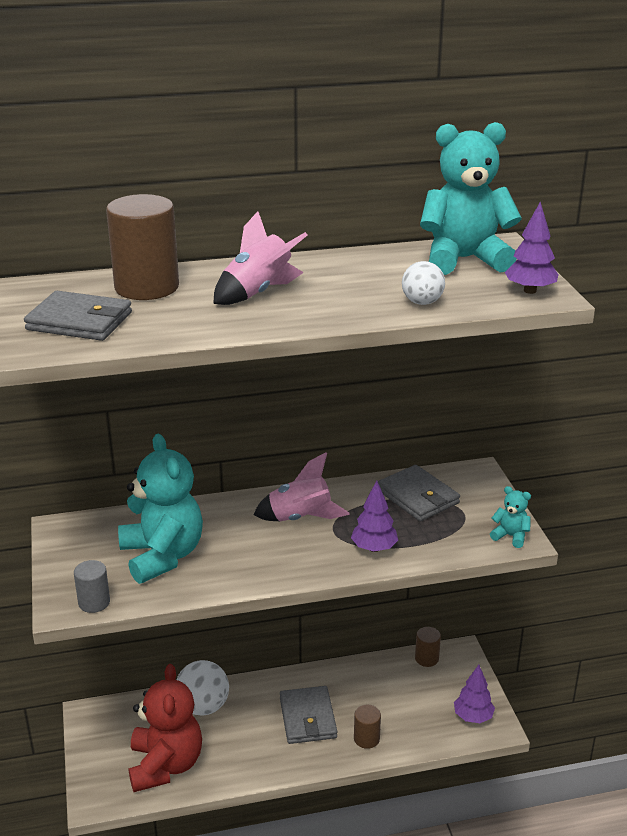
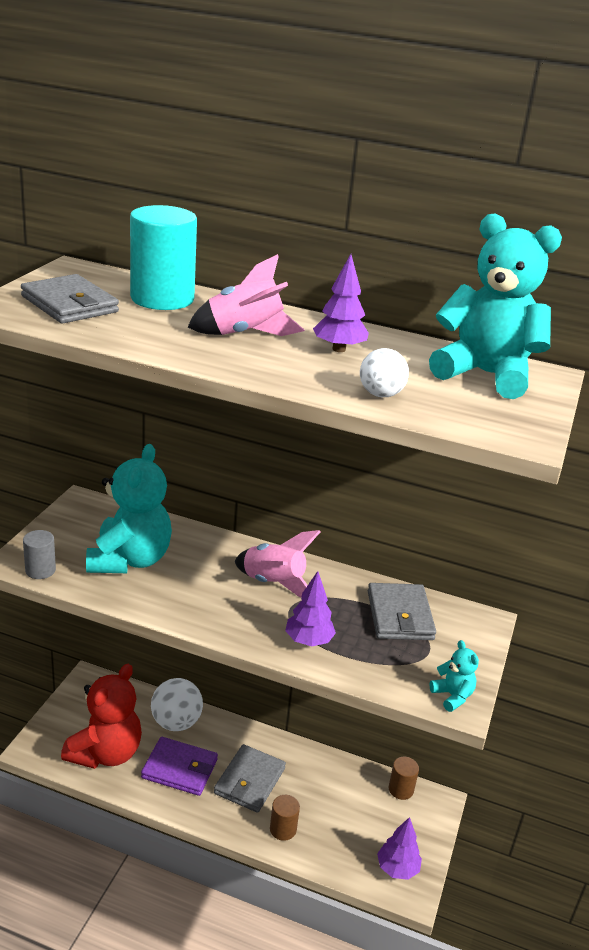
camera: 30 degrees right, 0 degrees up
(147, 287) = (162, 299): brown cylinder -> turquoise cylinder
(242, 741) = (179, 769): none -> purple wallet
(530, 290) = (511, 425): purple tree -> purple tree (339, 349)

